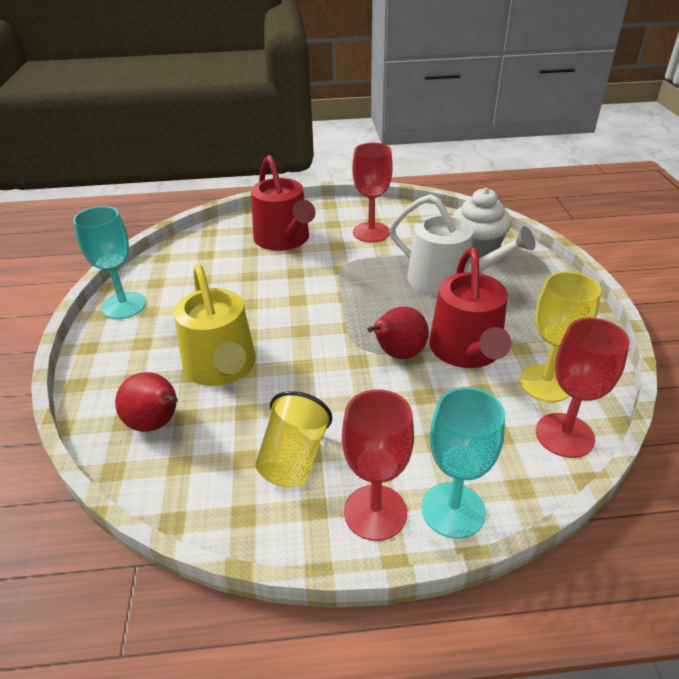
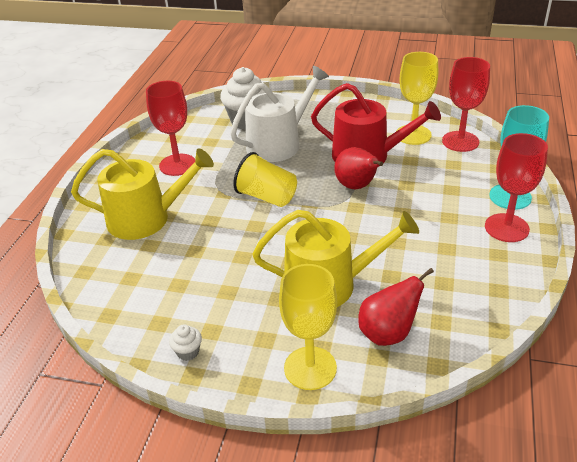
camera: 70 degrees left, 0 degrees up
(107, 378) = (310, 368): none -> yellow goblet
(124, 305) = (188, 352): turquoise goblet -> white cupcake
(284, 239) = (146, 218): red watering can -> yellow watering can
(294, 458) = (450, 257): yellow cup -> yellow cup (267, 197)

